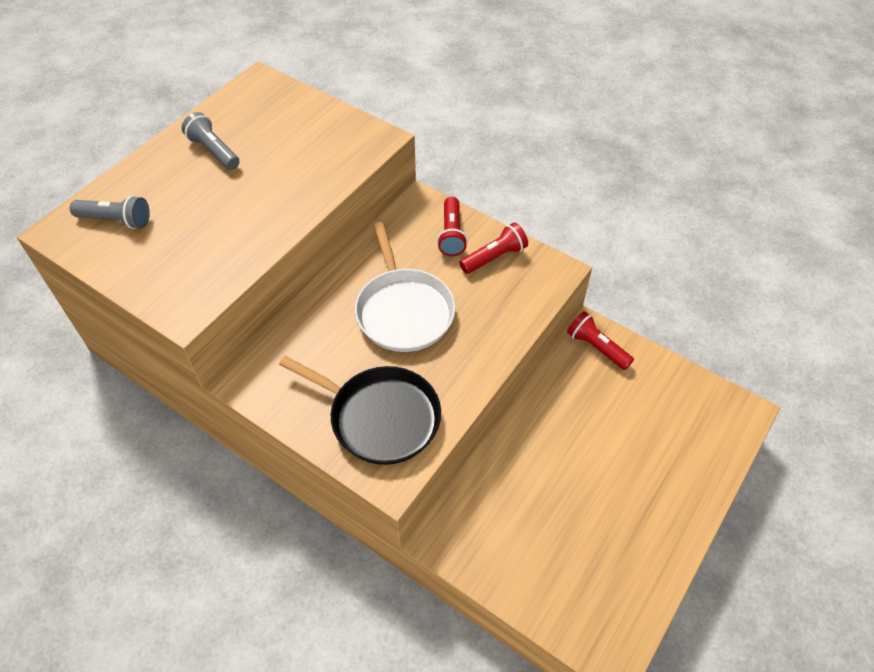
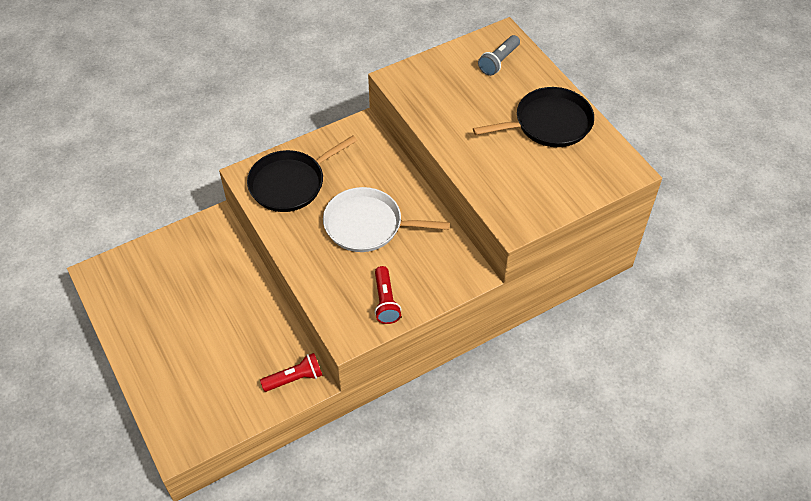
camera: 115 degrees right, 0 degrees up
(213, 151) = (548, 123): grey flashlight -> black pan
(451, 234) = (425, 283): red flashlight -> none

